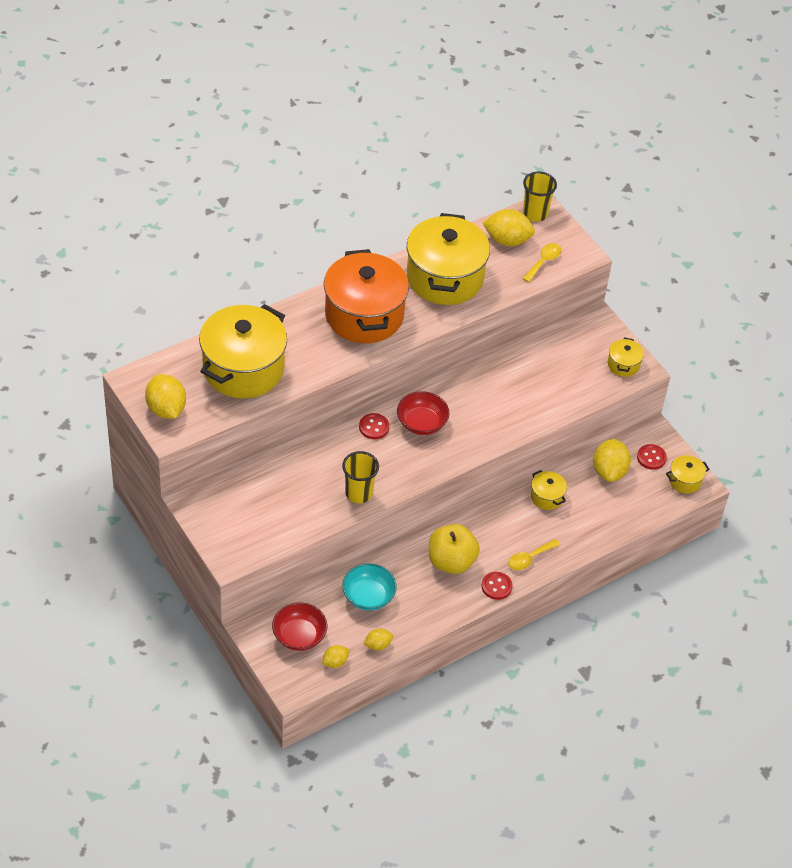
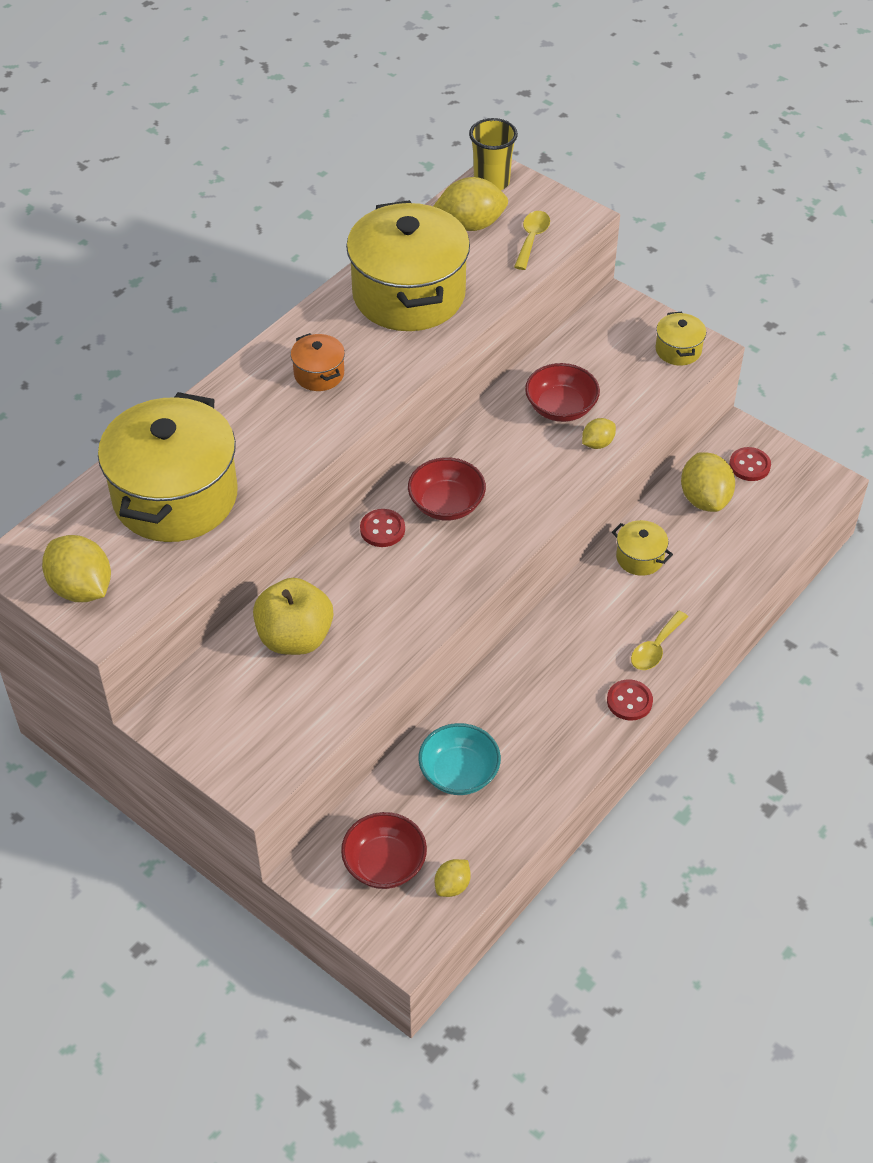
camera: 15 degrees left, 0 degrees up
(358, 493) = (401, 628): yellow cup -> none
(364, 315) = (319, 374): orange pot -> orange pot, size x0.43
(378, 645) = (502, 839): yellow lemon -> yellow lemon (597, 443)
(451, 561) = (552, 686): yellow apple -> yellow apple (295, 637)
(525, 381) = (561, 407): none -> red bowl
(685, 481) = (806, 482): yellow pot -> none

